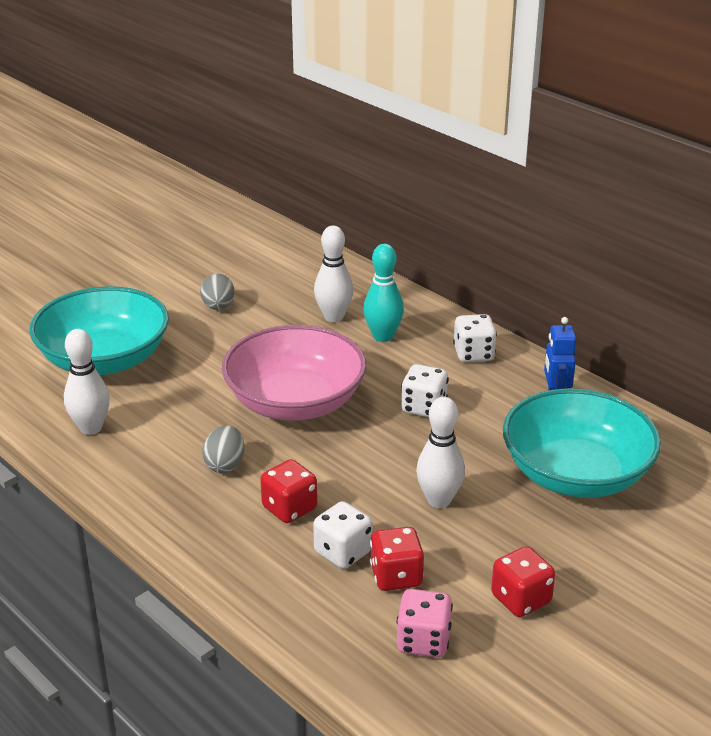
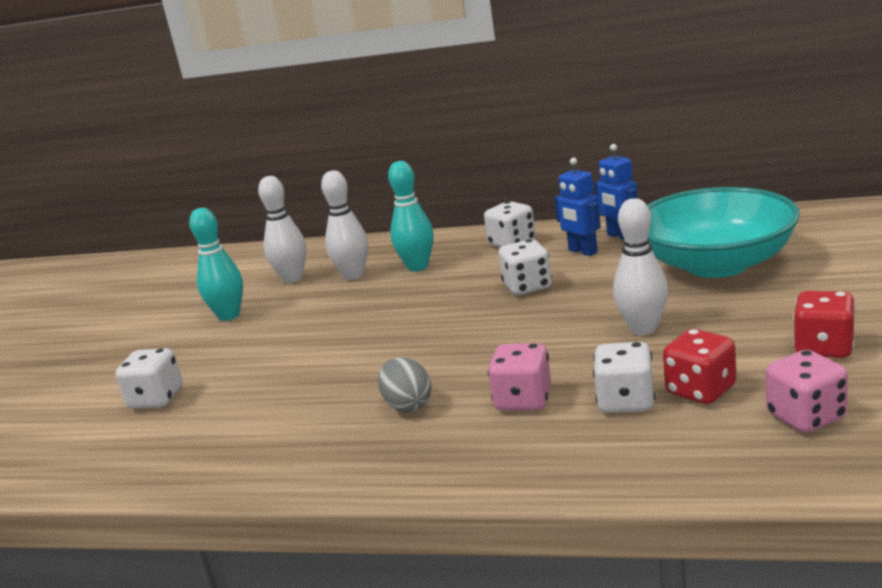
camera: 30 degrees left, 10 degrees down
(91, 428) = (216, 452): white bowling pin -> white bowling pin (292, 278)
(104, 359) = (156, 399): turquoise bowl -> white dice
(218, 307) = (229, 315): grey egg -> turquoise bowling pin
(289, 508) = (523, 400): red dice -> pink dice
(295, 402) = (407, 336): pink bowl -> none
(507, 396) = (582, 251): none -> blue robot

